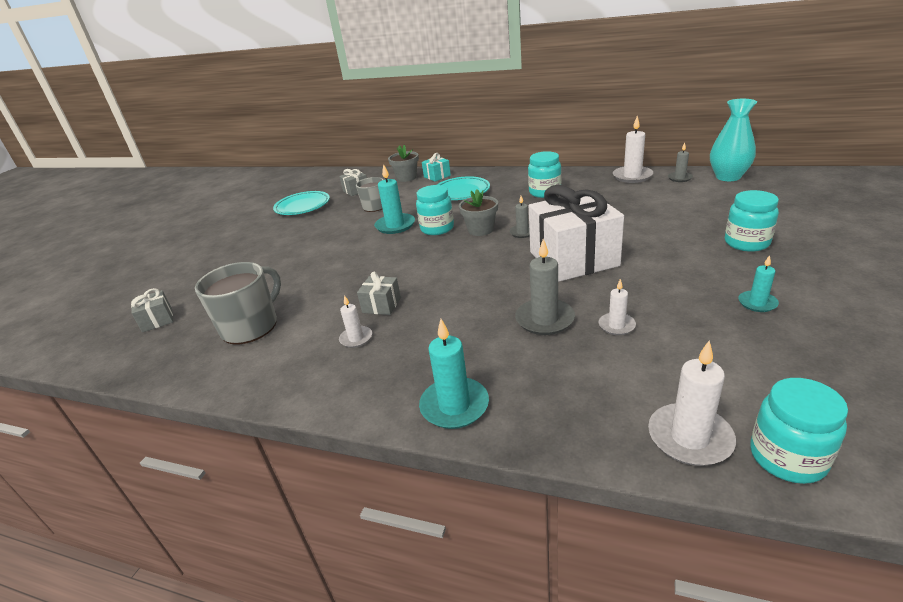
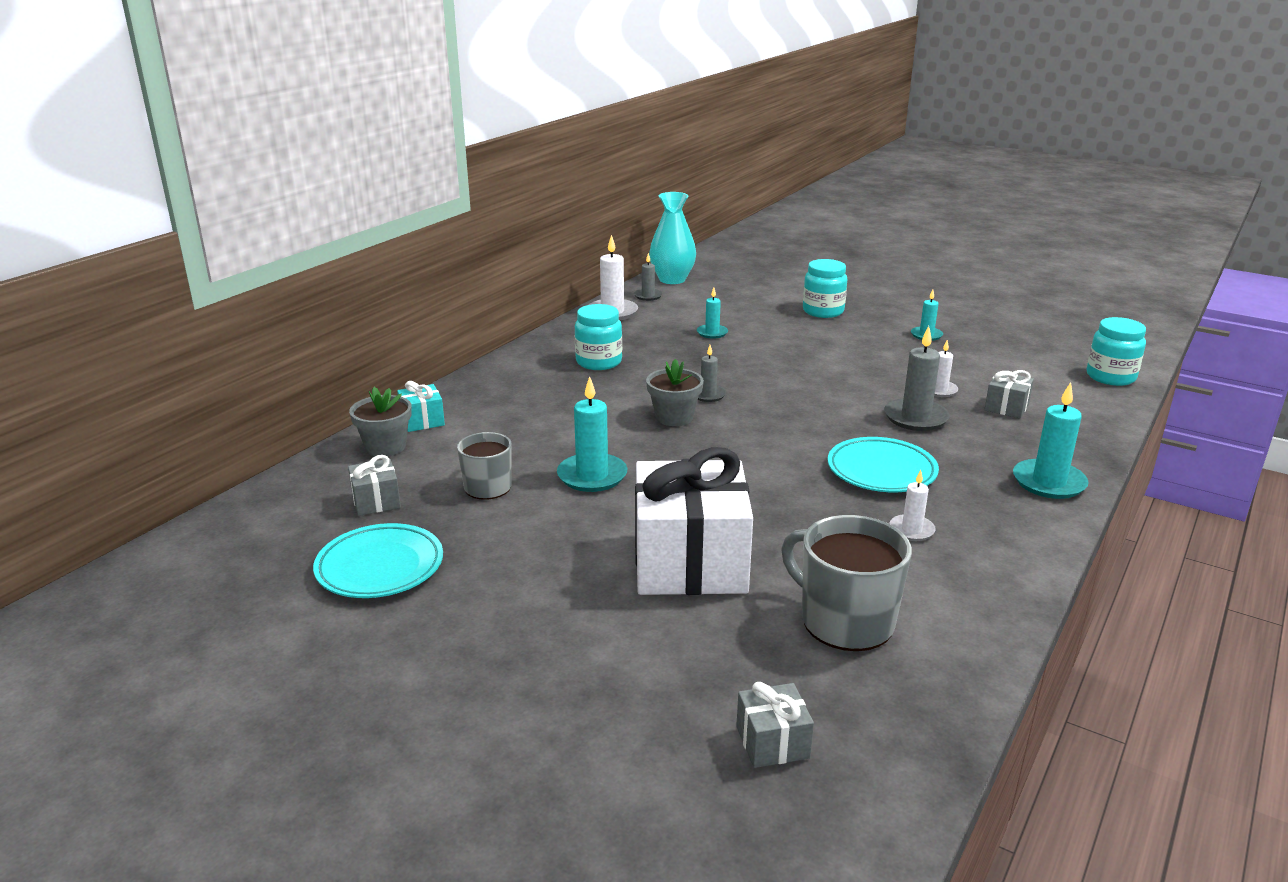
camera: 80 degrees left, 5 degrees down
(381, 305) = (839, 506): grey gift -> grey gift (1006, 407)
(437, 228) = (639, 445): turquoise jar -> none
(461, 192) = (522, 411): turquoise plate -> turquoise plate (881, 471)
(573, 259) = (799, 382): white gift -> white gift (690, 562)
(635, 212) = (712, 333): none -> turquoise candle
(689, 437) = (1092, 399): white candle -> none

